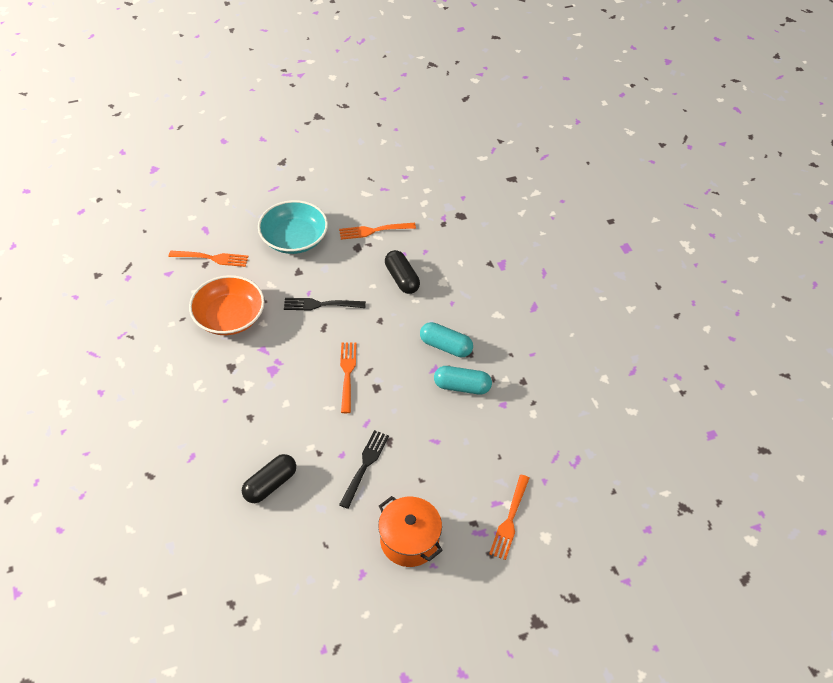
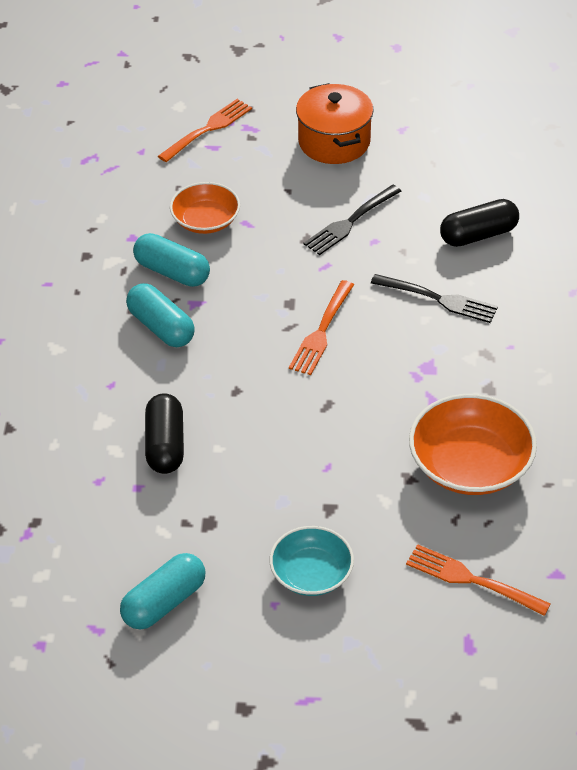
camera: 155 degrees left, 5 degrees down
(294, 239) = (311, 573): turquoise bowl -> turquoise bowl, size x0.63
(321, 304) = (315, 441): black fork -> black fork (437, 299)
(359, 207) = (164, 602): none -> turquoise capsule
(374, 230) = (162, 546): orange fork -> none
(464, 434) = (205, 220): none -> orange bowl

